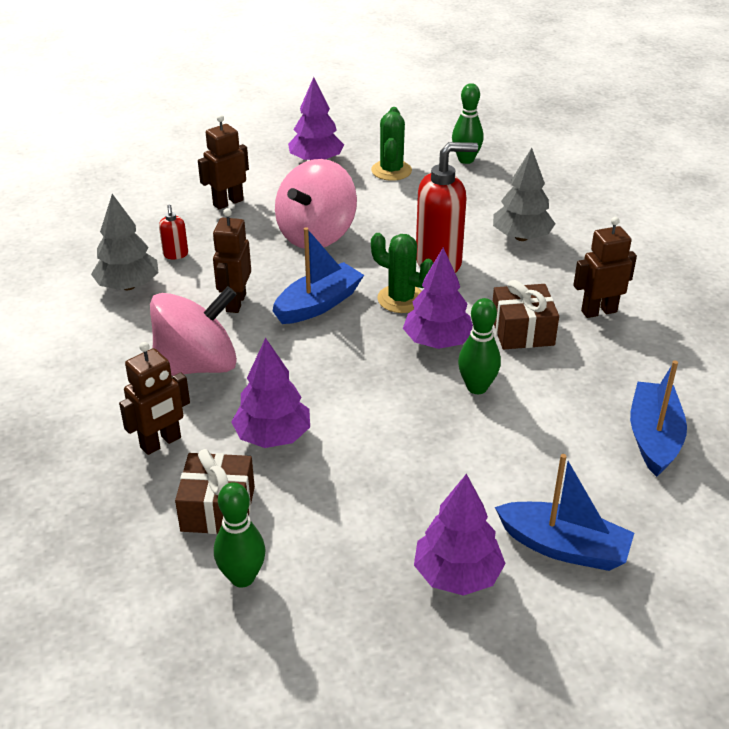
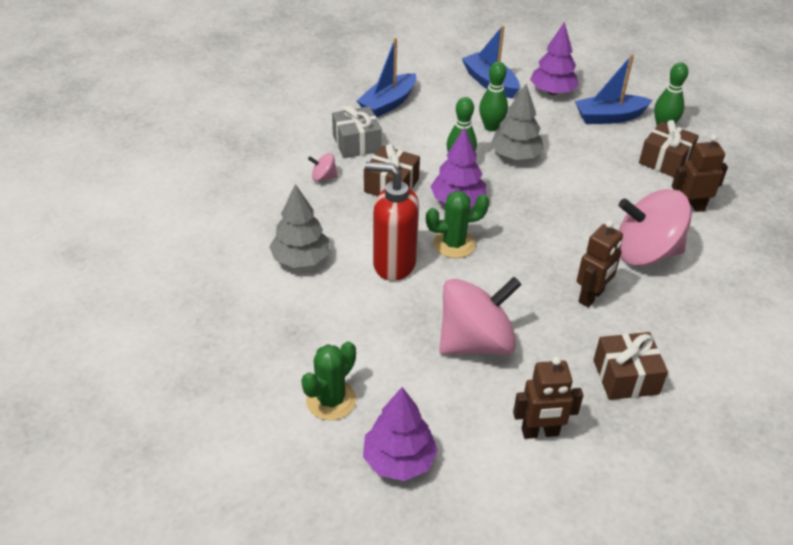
camera: 150 degrees left, 5 degrees up
(128, 286) = (683, 356): grey tree -> grey tree (515, 156)
(176, 255) = (625, 377): red soap dispenser -> brown gift
(273, 437) = (613, 185): purple tree -> none
(318, 304) = (523, 266): blue boat -> blue boat (609, 117)
(401, 299) = (454, 244): green cactus -> green cactus turned 75 degrees counterclockwise
(466, 160) = (239, 379): green bowling pin -> green bowling pin (491, 127)
(598, 311) = (323, 177): brown robot -> pink spinning top
(617, 363) = (356, 143): none -> grey gift

